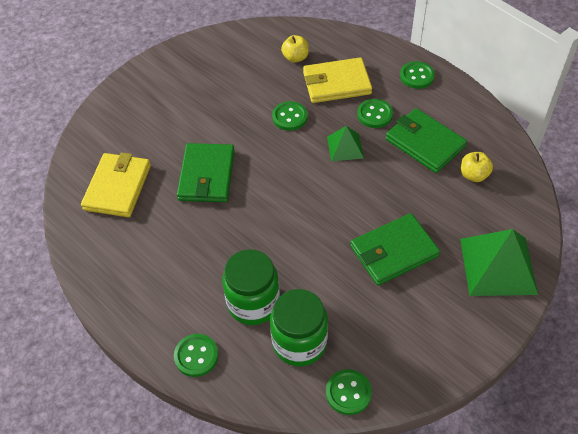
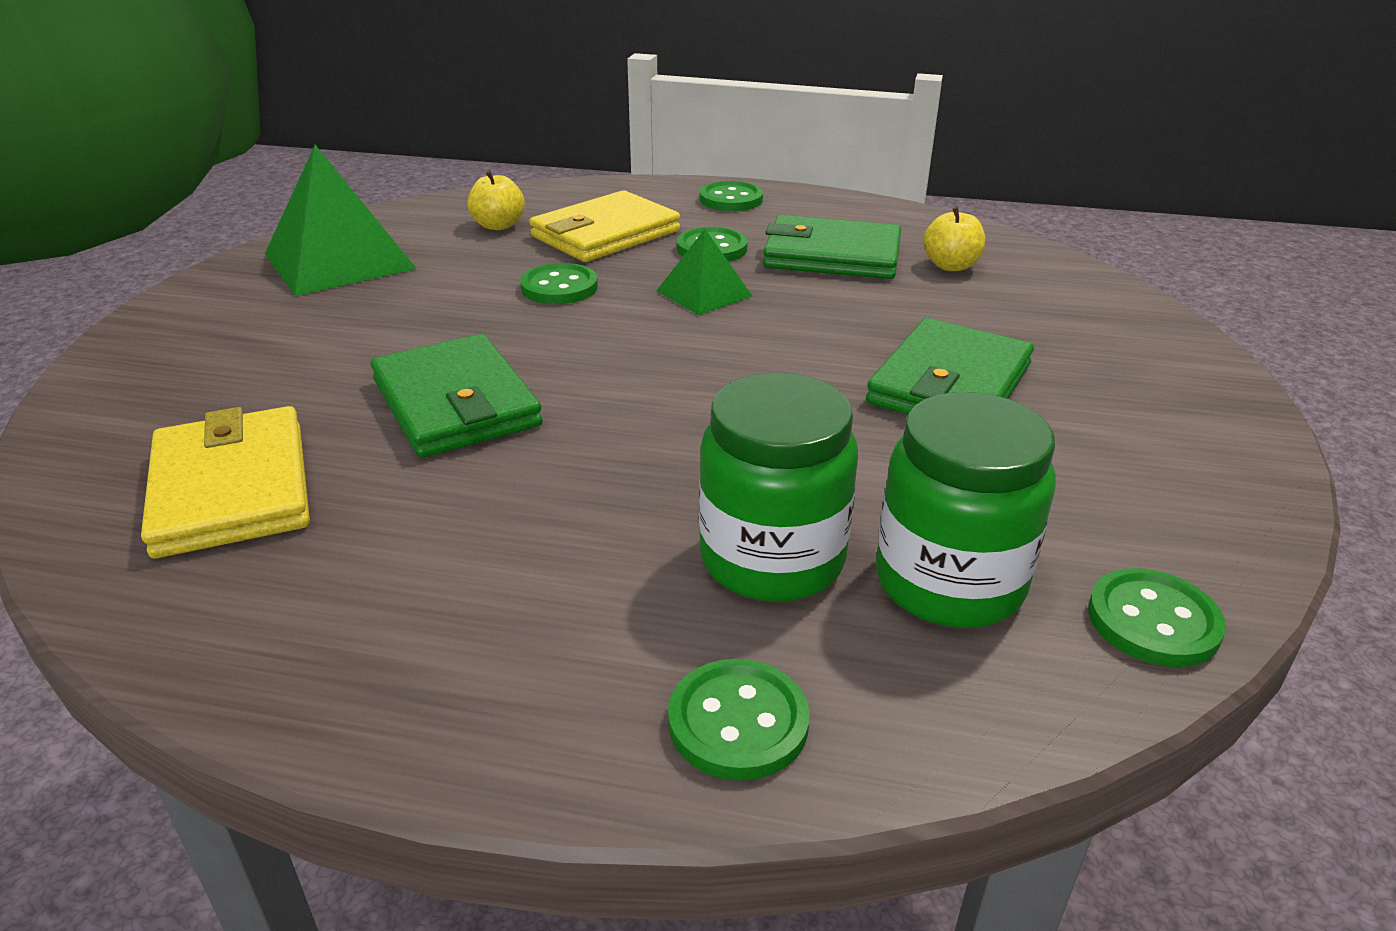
camera: 35 degrees left, 20 degrees down
(498, 266) = (1129, 345): green pyramid -> green pyramid (339, 261)

